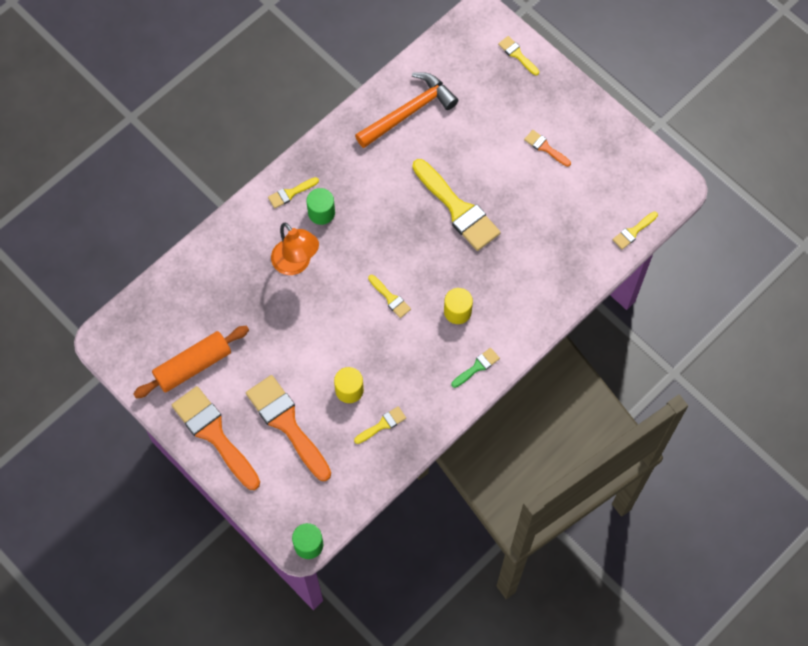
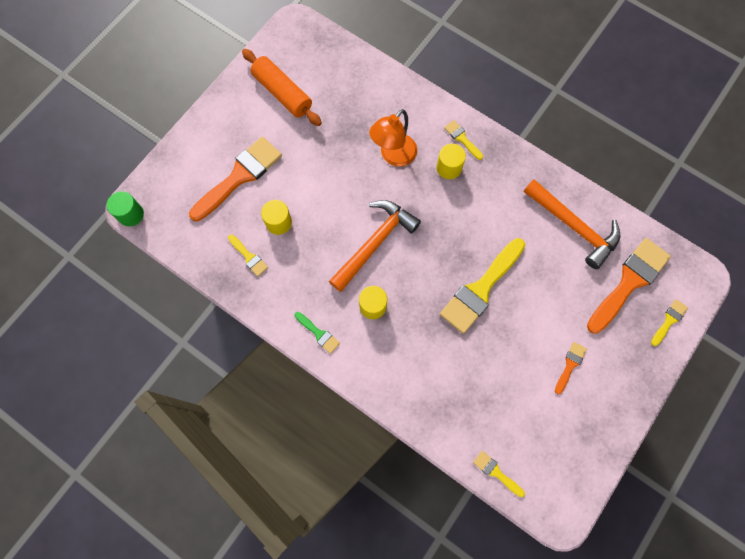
camera: 80 degrees right, 5 degrees up
(214, 434) = (223, 121): orange brush -> orange brush (629, 282)
(321, 212) = (449, 168): green cylinder -> yellow cylinder
(390, 298) = (375, 242): yellow brush -> orange hammer

